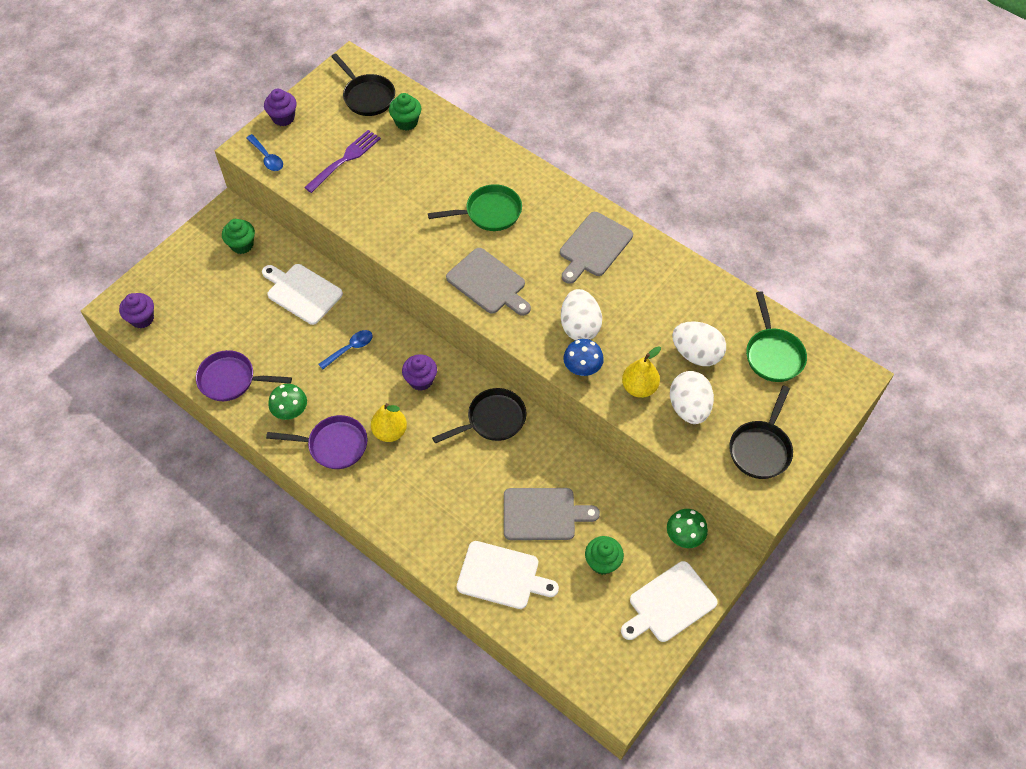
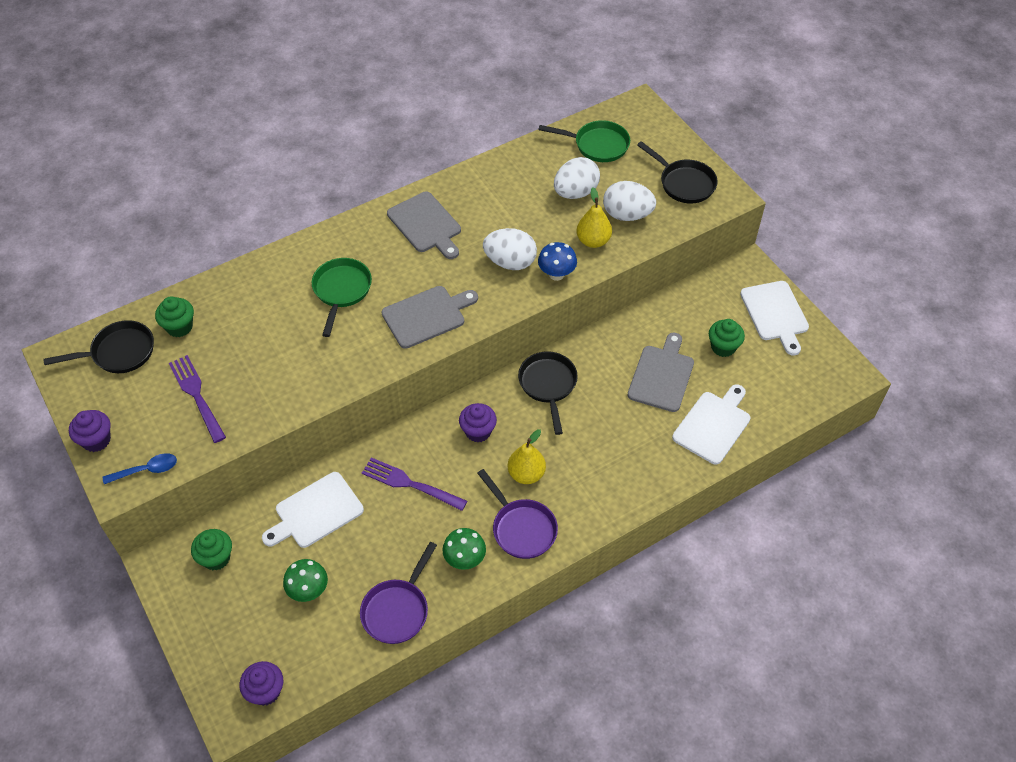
camera: 70 degrees left, 5 degrees down
(334, 445) = (521, 528): purple pan -> purple pan turned 120 degrees clockwise
(350, 348) = (411, 484): blue spoon -> purple fork
(684, 536) = (717, 284): green mushroom -> green mushroom (308, 590)

